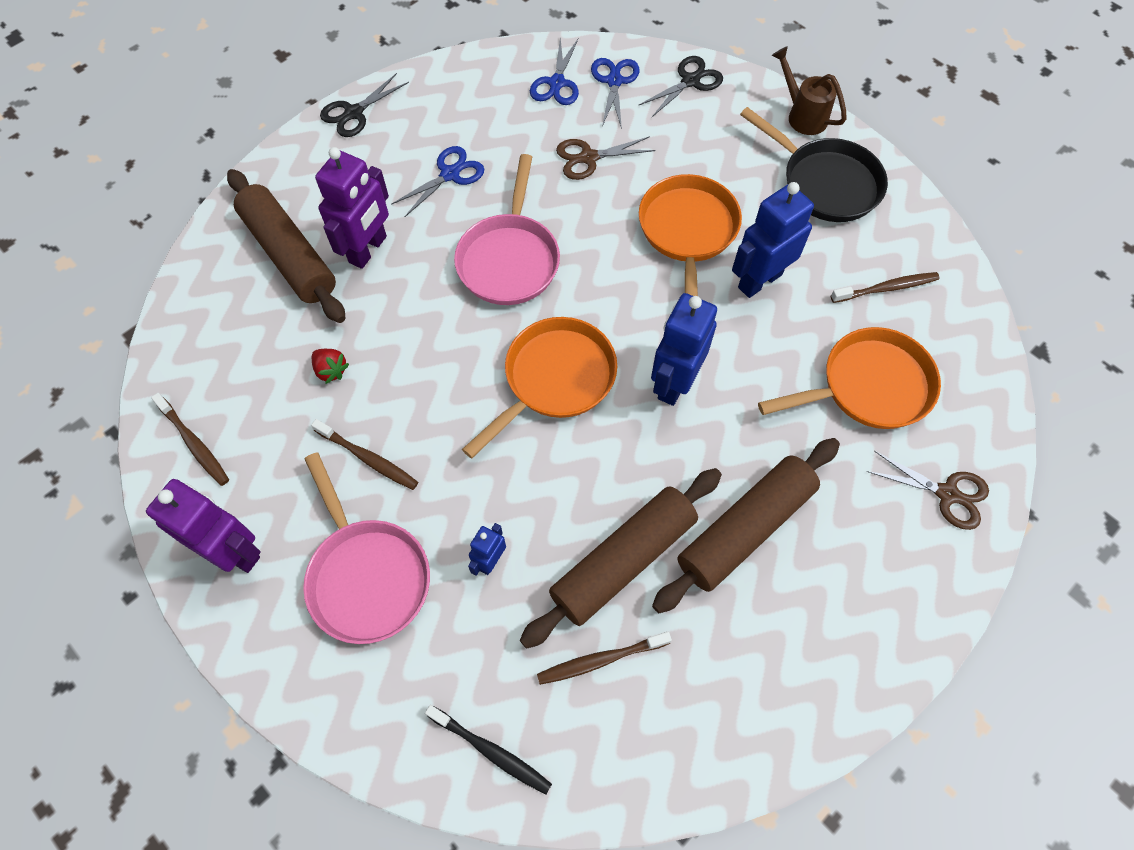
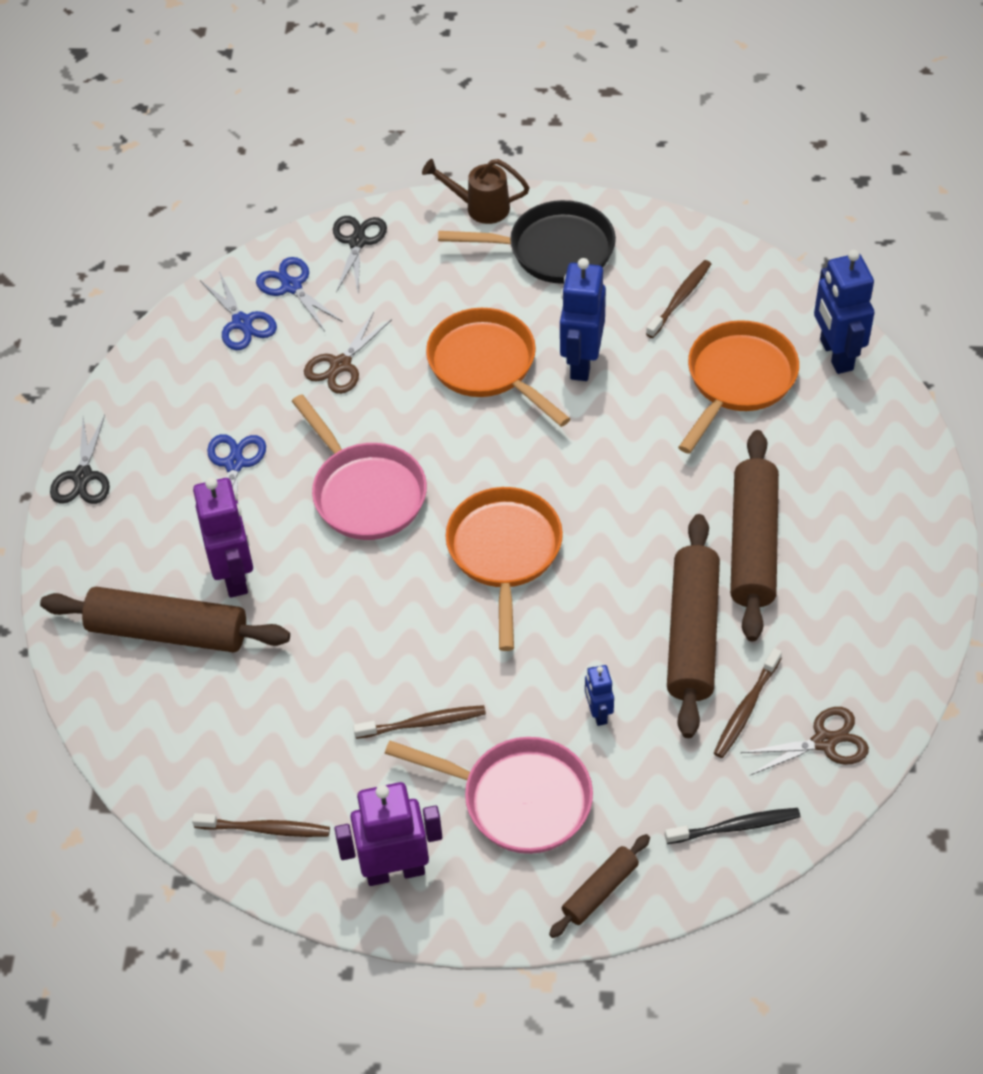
camera: 40 degrees left, 10 degrees down
(331, 370) = (315, 687): red strawberry -> none
(343, 704) = (600, 890): none -> brown rolling pin
(674, 383) = (597, 485): blue robot -> blue robot (835, 355)
(947, 494) = (861, 413): brown scissors -> brown scissors (824, 742)

